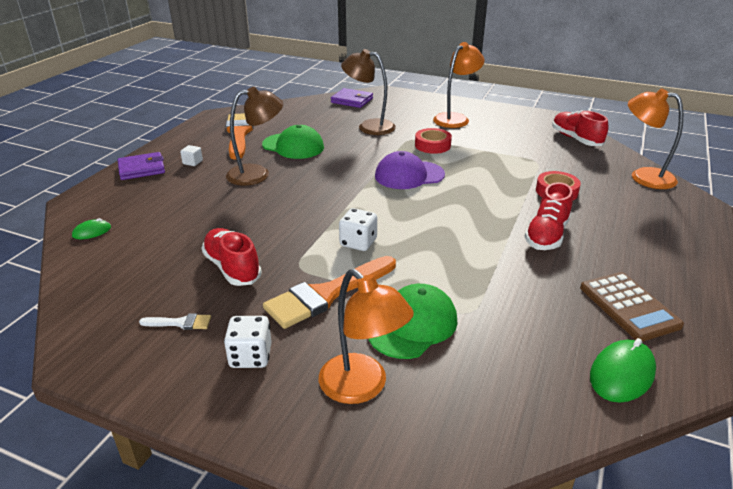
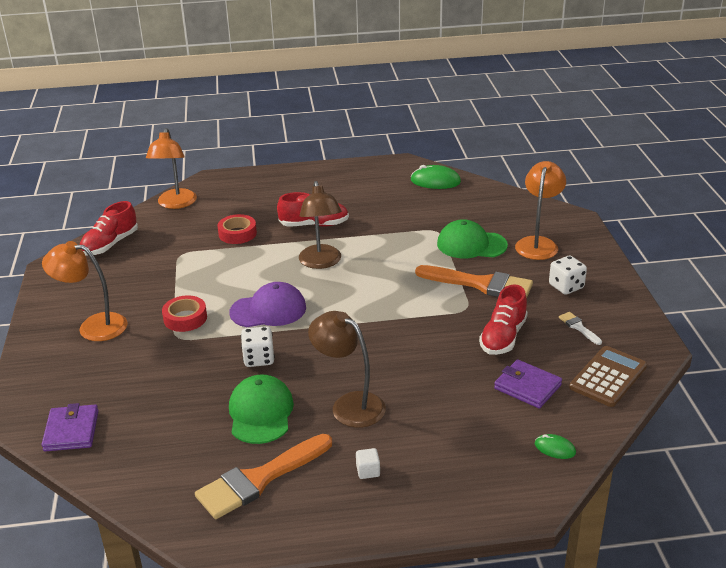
camera: 120 degrees left, 0 degrees up
(142, 169) = (420, 505): purple wallet -> purple wallet (527, 387)
(358, 243) = (407, 295): white dice -> white dice (259, 359)
(369, 126) = (160, 379): brown lamp -> brown lamp (321, 262)
(409, 175) = (268, 310): purple cap -> purple cap turned 60 degrees counterclockwise
(629, 306) = (372, 187): brown calculator -> brown calculator (608, 377)

